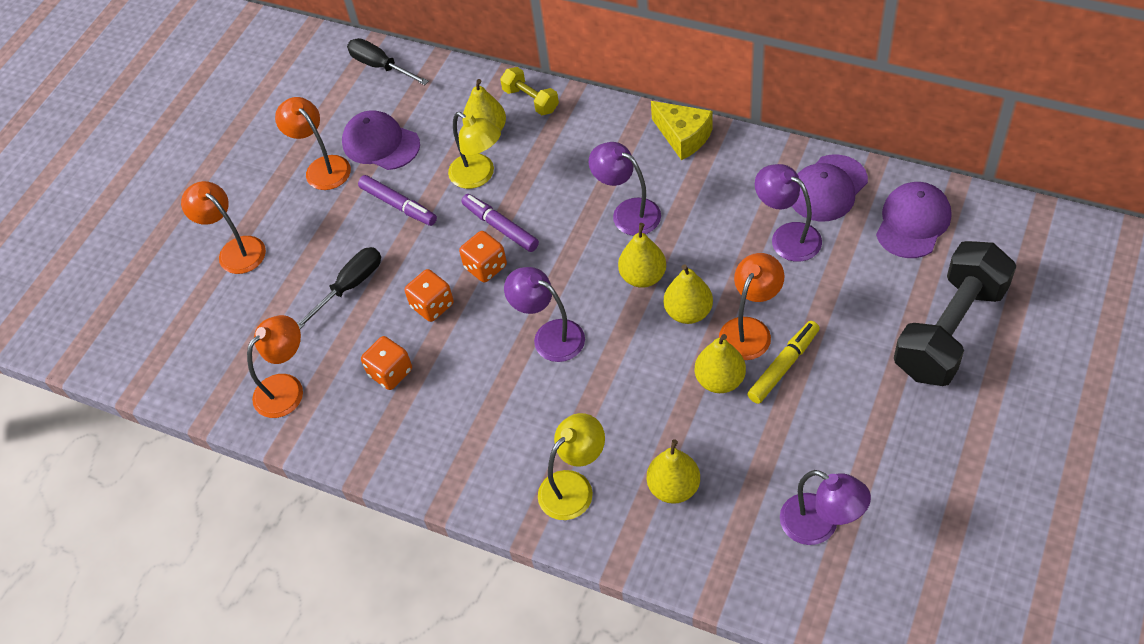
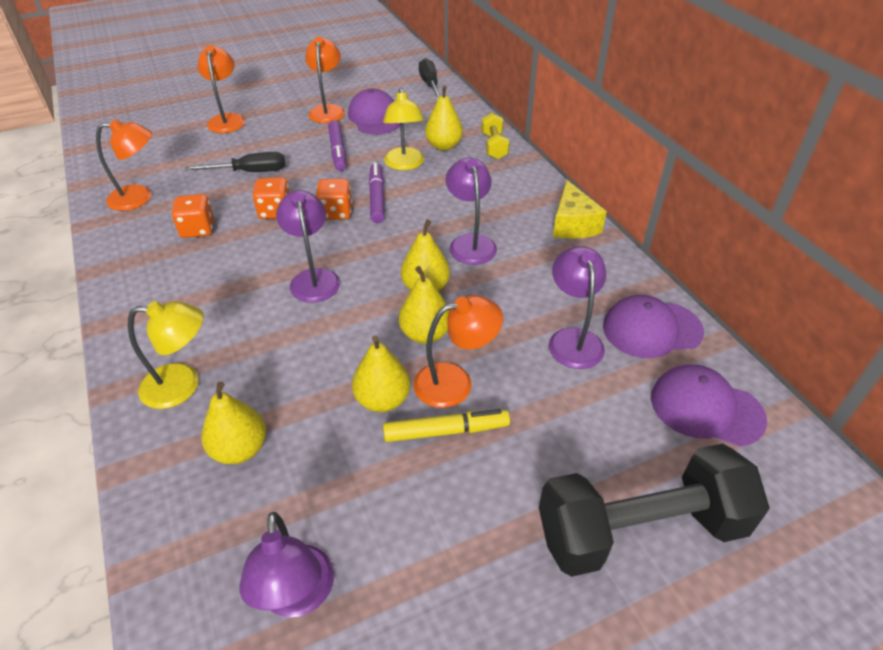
camera: 35 degrees right, 10 degrees down
(913, 222) = (706, 408): purple cap -> purple cap turned 135 degrees counterclockwise

